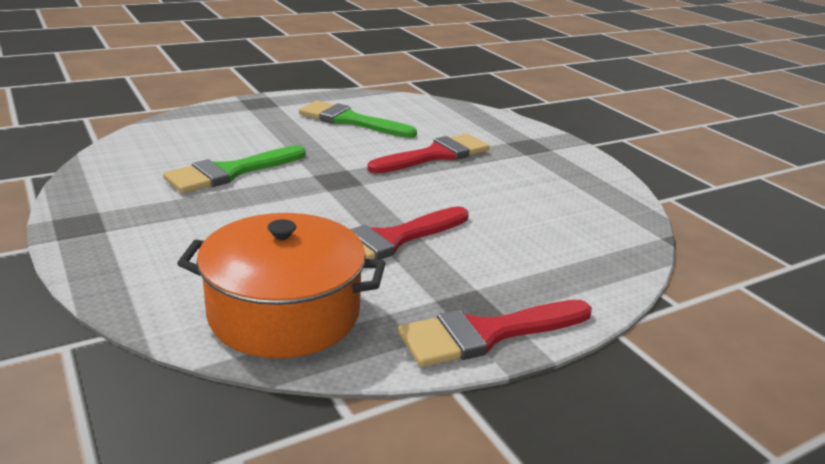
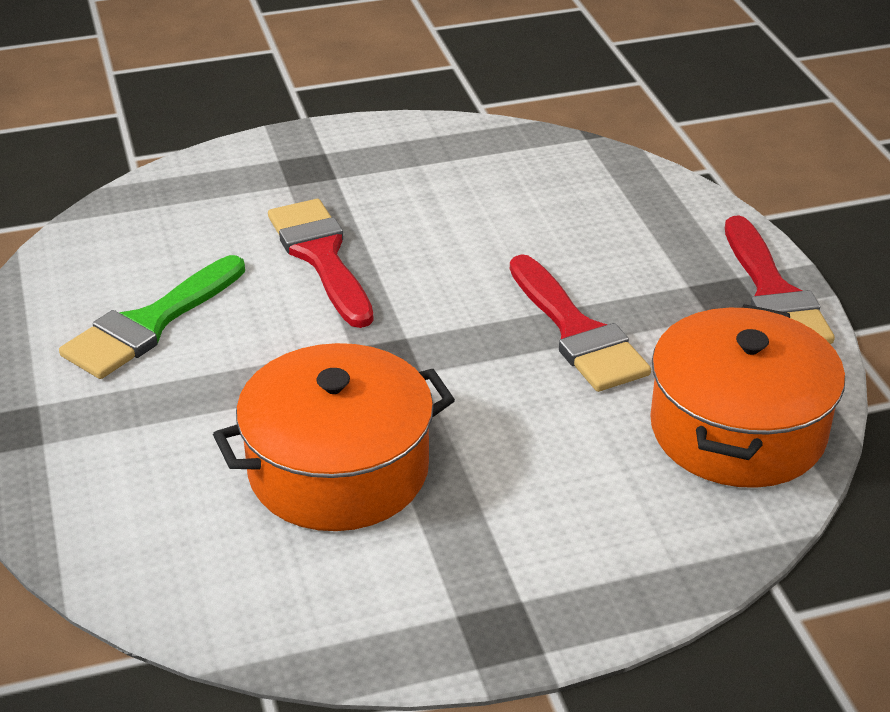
camera: 75 degrees left, 10 degrees up
(230, 172) = (338, 470): green brush -> orange pot

